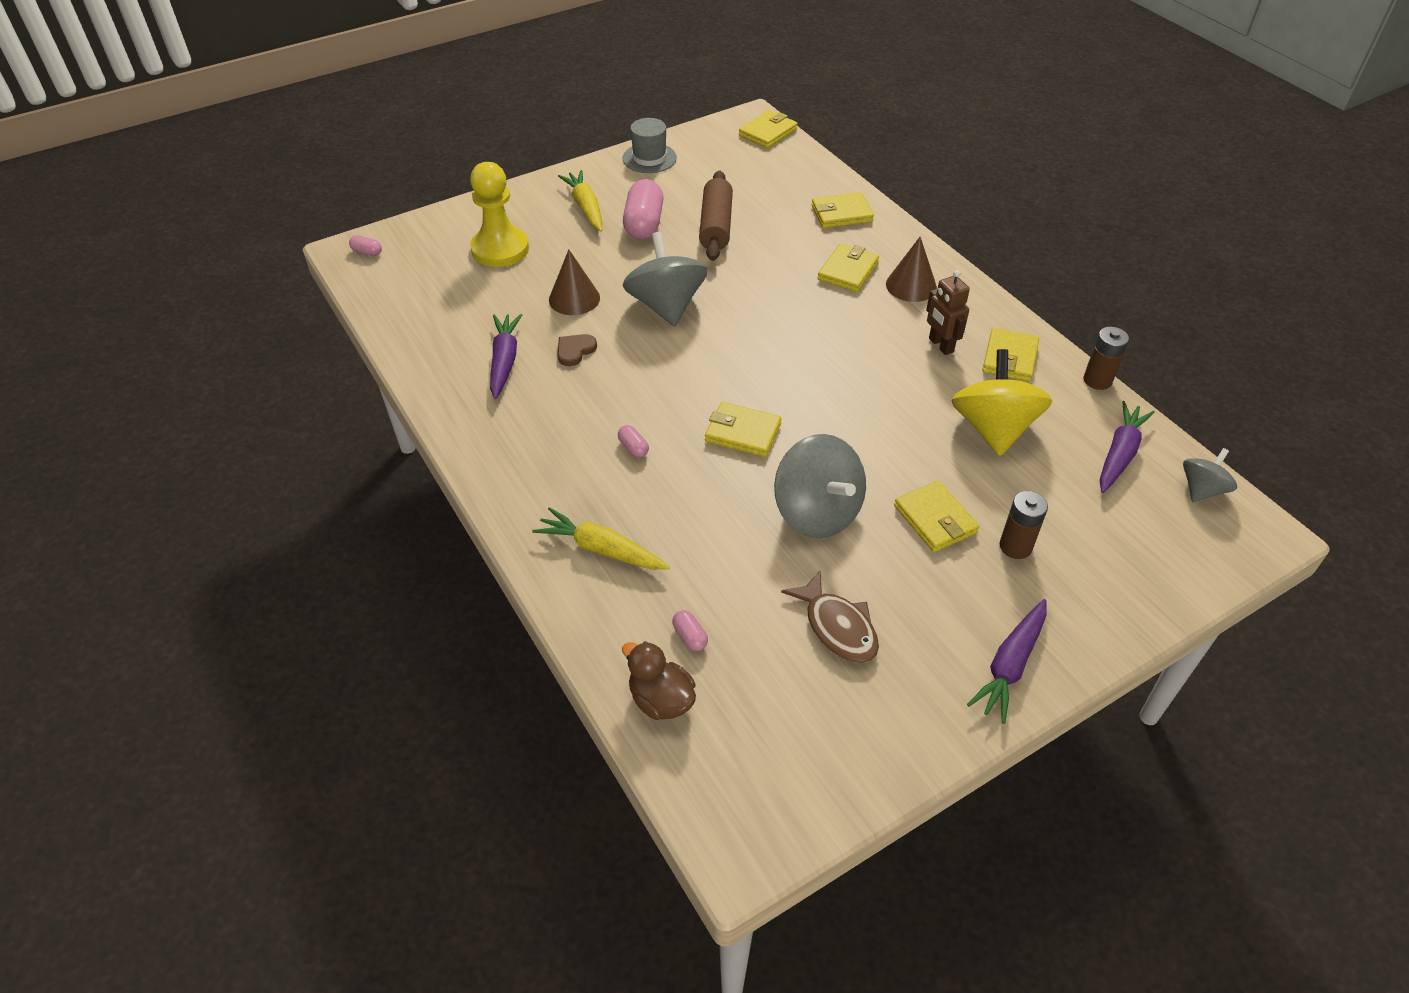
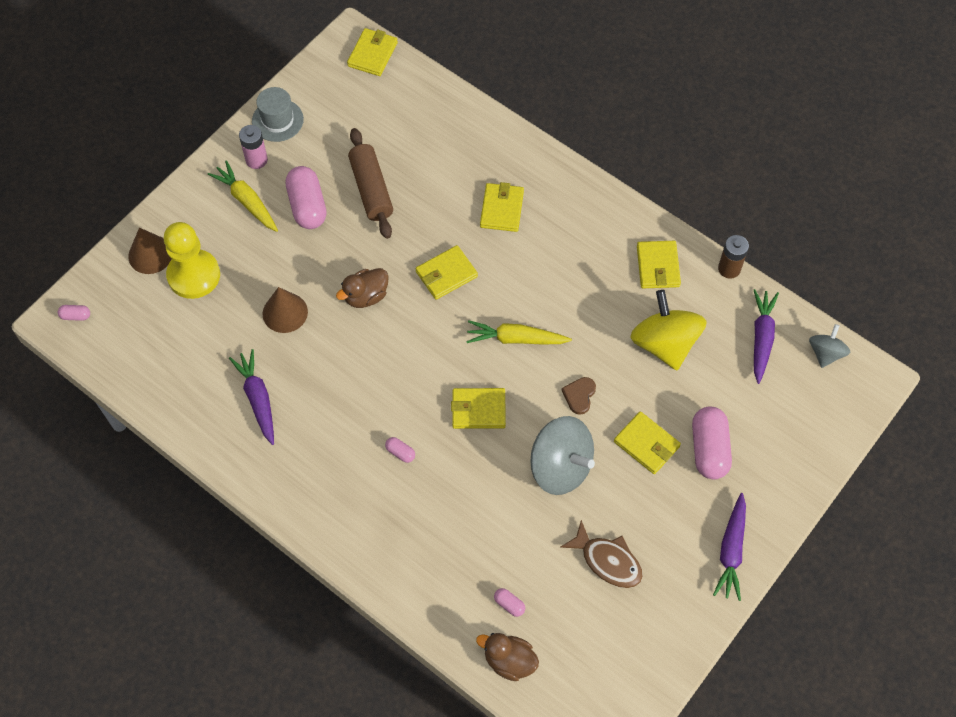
camera: 20 degrees left, 15 degrees up
(575, 351) = (311, 369): brown heart -> brown heart (579, 395)
(601, 549) = (416, 554): yellow carrot -> yellow carrot (516, 339)
(612, 181) = (256, 160): none -> pink battery
(666, 306) = (366, 296): grey spinning top -> brown duck
(841, 214) = (474, 141): yellow wallet -> yellow wallet (446, 274)
(911, 285) = (558, 210): brown cone -> brown cone (150, 254)
(940, 345) = (601, 269): brown robot -> none
(1015, 546) = (709, 449): brown battery -> pink capsule

